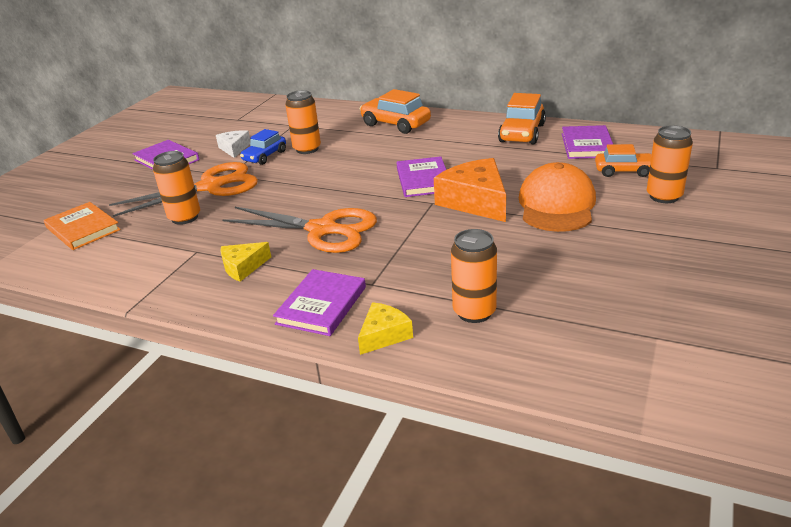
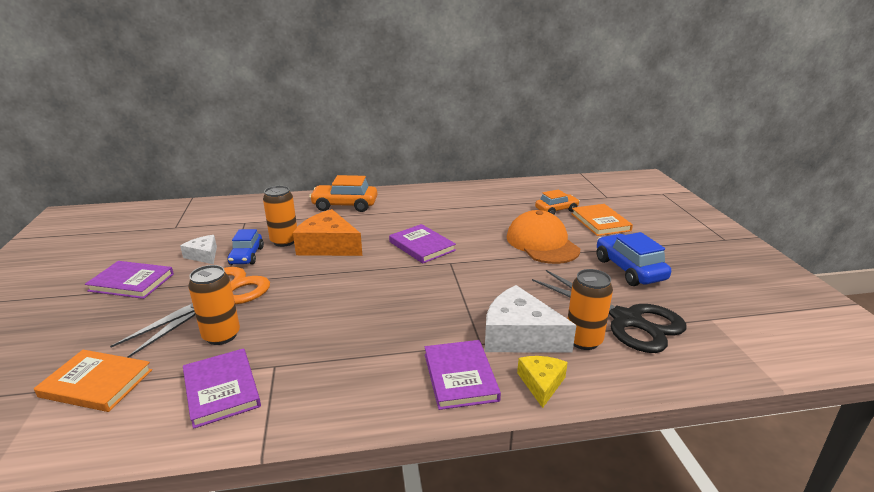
camera: 35 degrees left, 5 degrees down
(243, 267) = (344, 366): yellow cheese -> none
(322, 230) = (382, 309): orange scissors -> none
(415, 288) = (519, 336): none -> white cheese
(475, 201) = (482, 254): orange cheese -> orange cheese (328, 246)
(522, 133) = (456, 196): orange car -> none
(548, 307) = (626, 320): none -> black scissors
(587, 145) = (511, 196): purple book -> purple book (222, 389)
(626, 258) = (629, 269): none -> blue car
(664, 196) = (600, 222): orange can -> orange book

